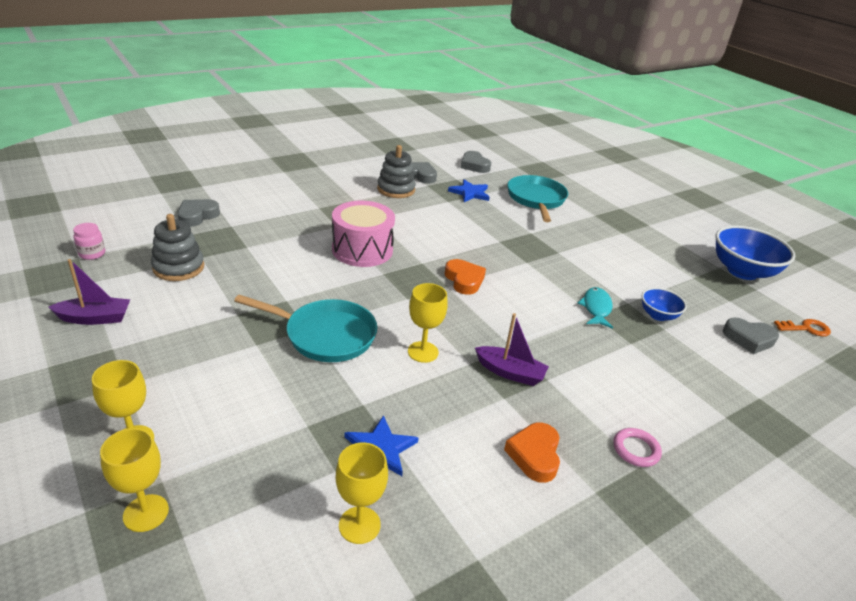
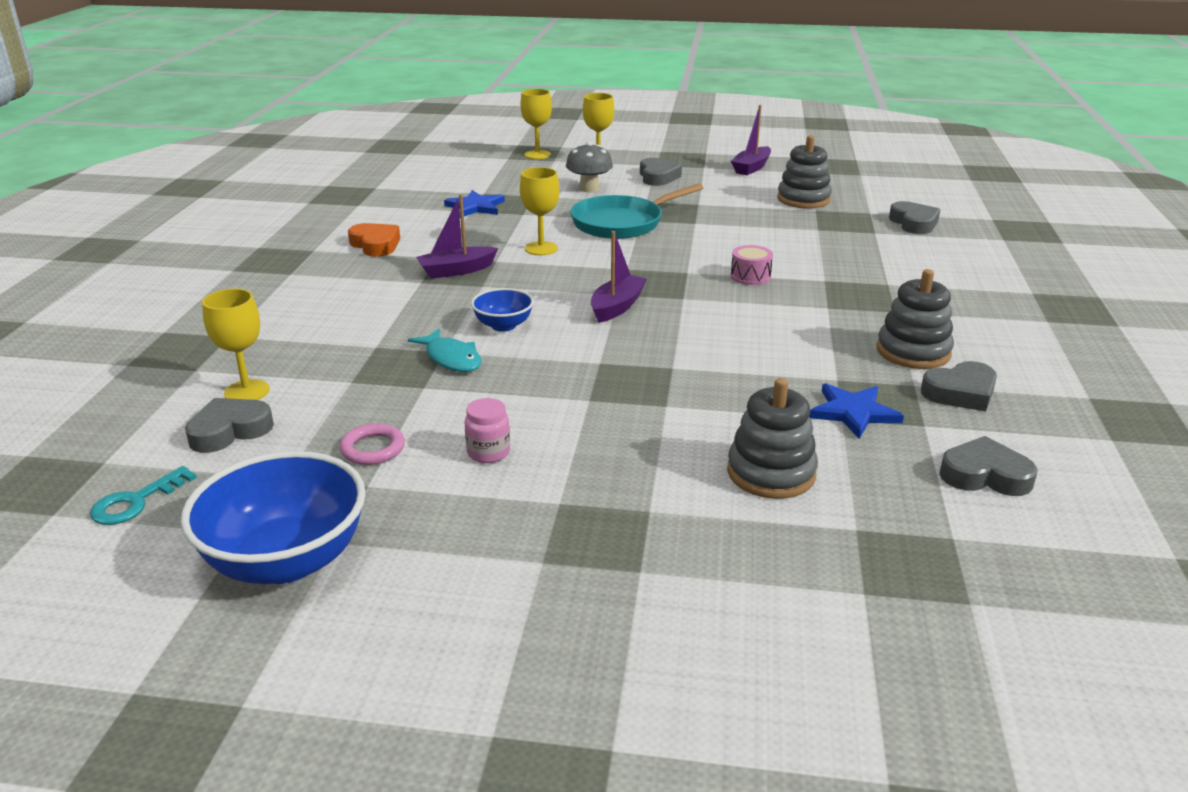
camera: 135 degrees right, 5 degrees down
(92, 254) = (862, 178): pink jar -> pink jar (488, 452)
(172, 366) = (657, 177): none -> grey heart
(251, 396) = (589, 188): none -> grey mushroom
(359, 525) = (436, 188): yellow goblet -> yellow goblet (247, 391)
(362, 250) = (750, 276): pink drum -> pink drum, size x0.47
(464, 280) = (617, 307): orange heart -> purple boat
(536, 199) = (771, 473): turquoise pan -> grey stacking toy
(636, 450) = (301, 279): pink ring -> pink ring (373, 449)
(658, 315) = (372, 393): blue bowl -> blue bowl (503, 325)
(806, 328) = (135, 502): orange key -> turquoise key

